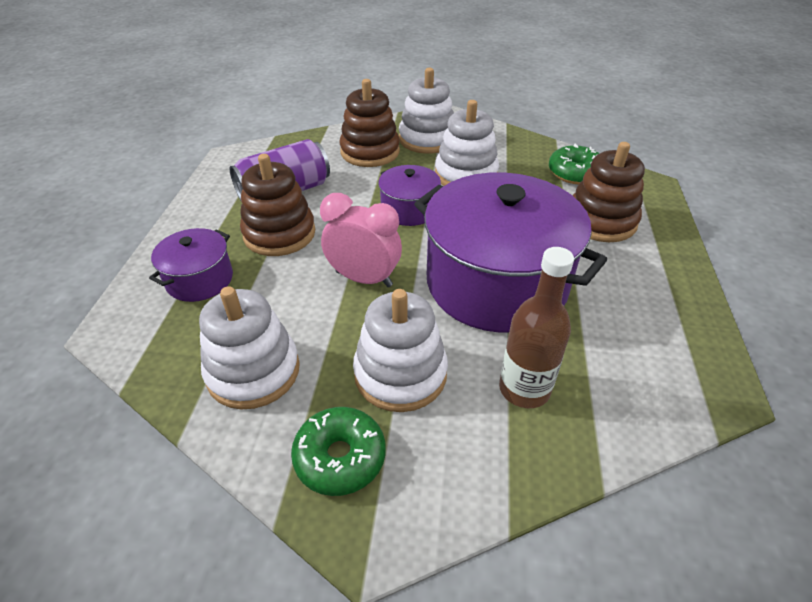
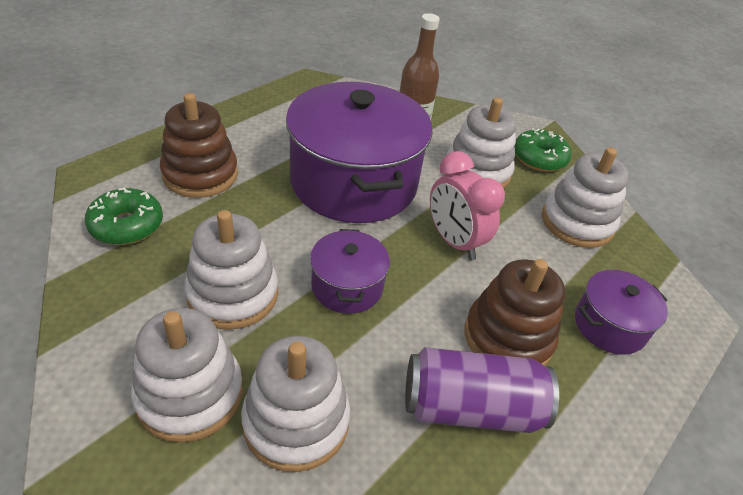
camera: 150 degrees left, 0 degrees up
(370, 152) = (296, 421): brown stacking toy -> white stacking toy

